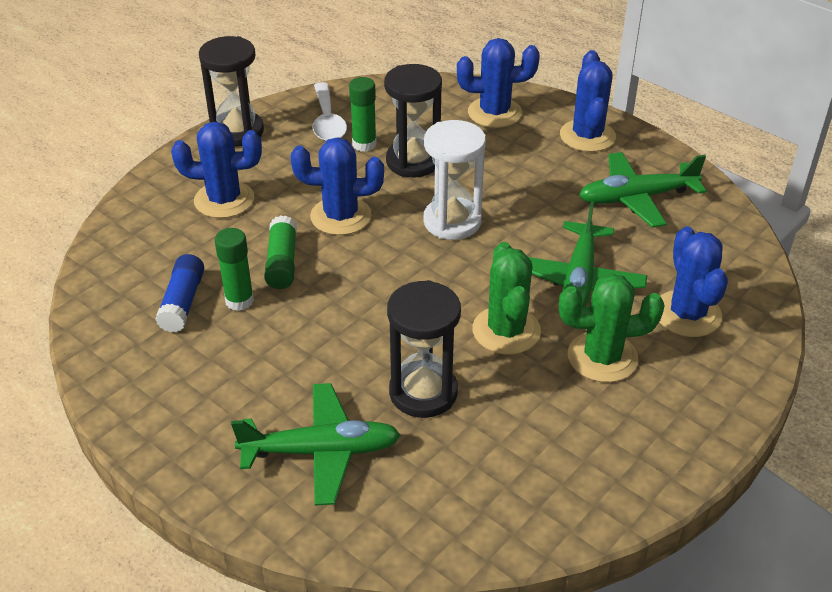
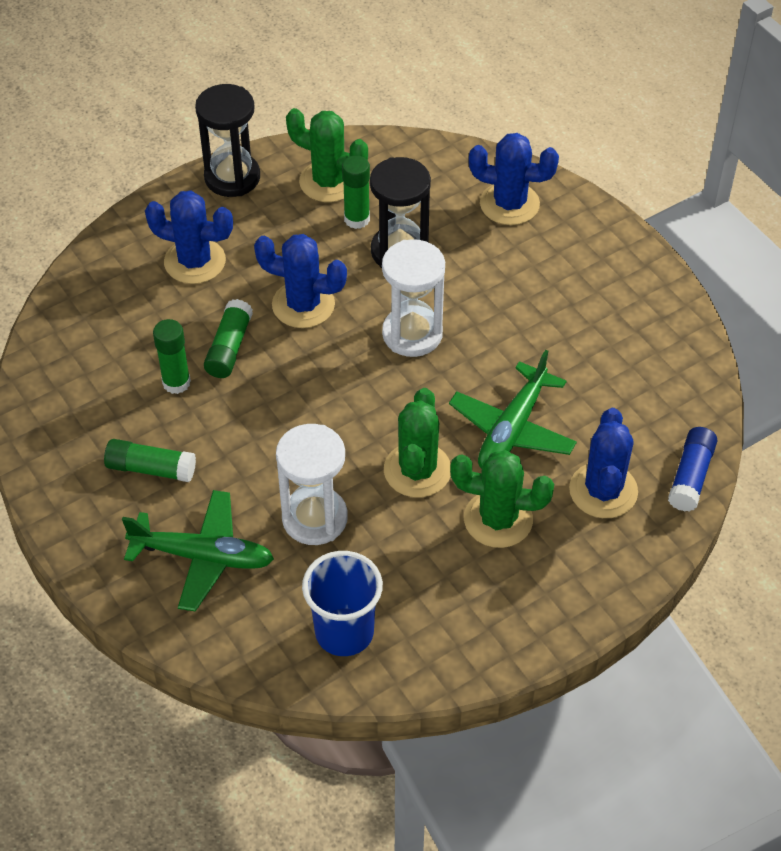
camera: 15 degrees right, 10 degrees up
(182, 302) = (123, 373): blue glue stick -> blue glue stick (690, 476)
(238, 381) = (151, 469): none -> green glue stick
(327, 121) = (328, 182): white spoon -> green cactus
(423, 392) = (314, 518): black hourglass -> white hourglass
(497, 493) = (344, 632): none -> blue cup
(587, 136) = (597, 254): blue cactus -> none
(636, 198) = (614, 344): green plane -> none

